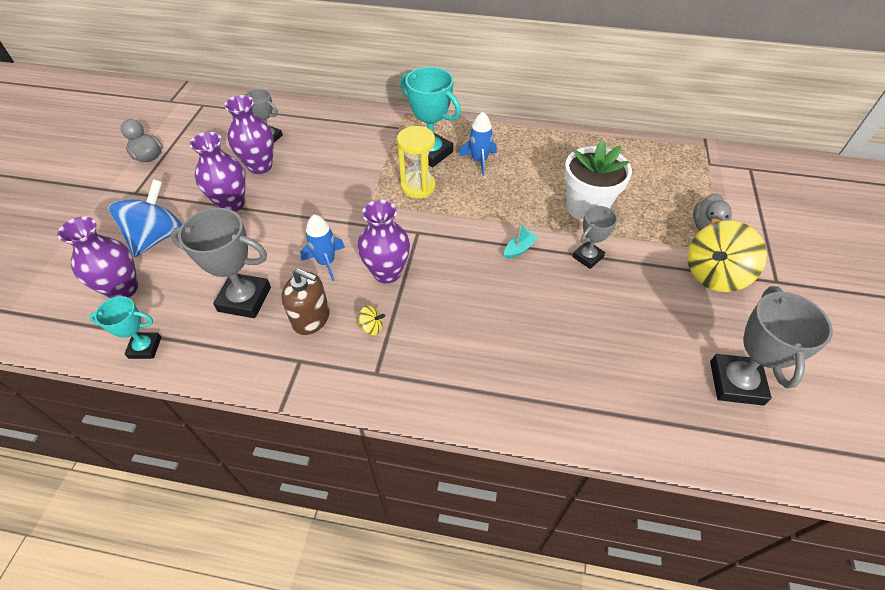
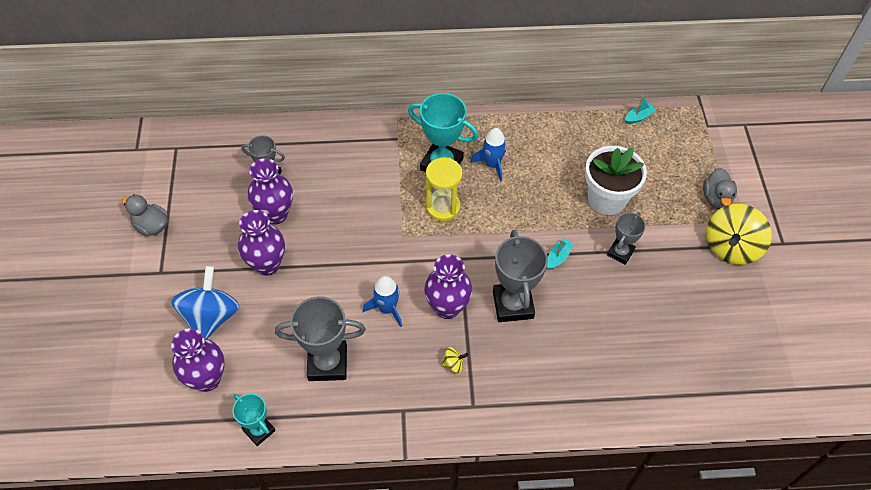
camera: 15 degrees left, 5 degrees up
(145, 347) = (259, 430): turquoise trophy -> turquoise trophy turned 60 degrees clockwise
(311, 318) = (396, 368): brown soap dispenser -> none
(638, 146) = (638, 117): none -> turquoise boat
(736, 383) = (764, 346): grey trophy -> grey trophy (513, 304)

